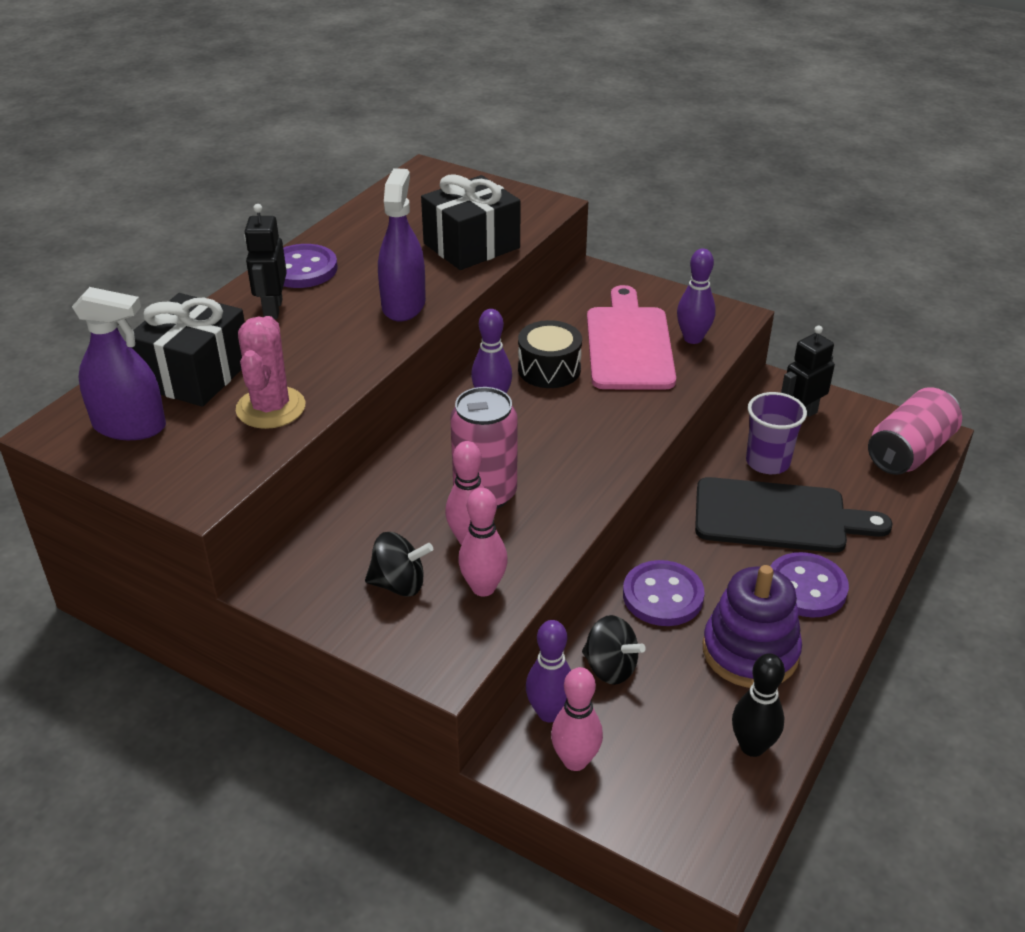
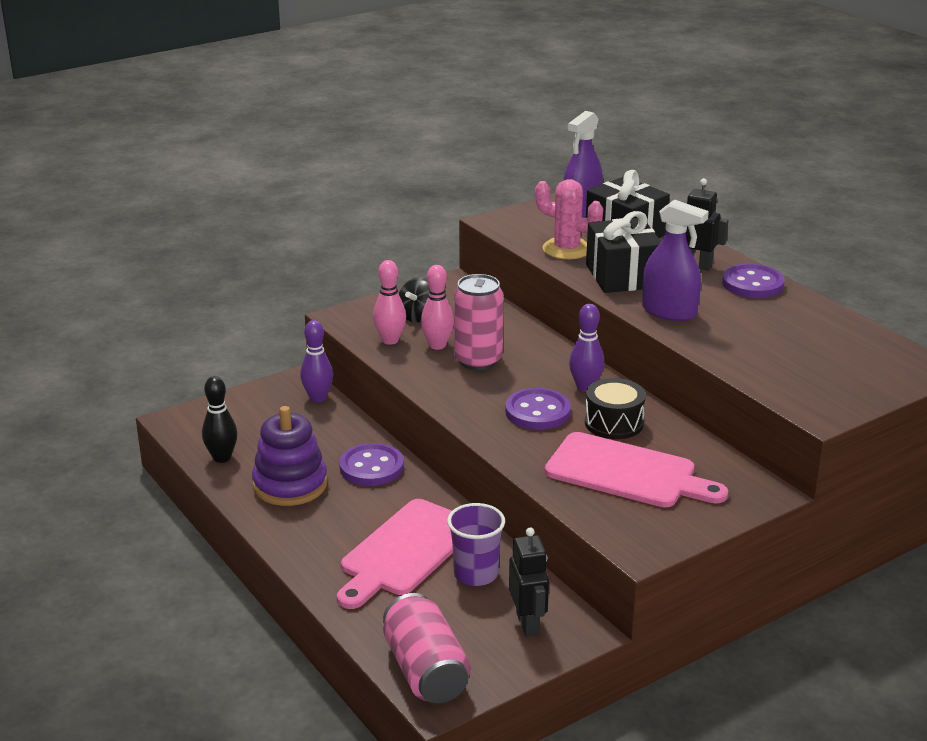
camera: 115 degrees right, 10 degrees down
(471, 246) = (754, 358): black gift -> black gift (622, 276)
(575, 760) = (277, 397): pink bowling pin -> none
(610, 668) = (330, 428): black spinning top -> none
(693, 338) = (614, 510): purple bowling pin -> none
(778, 517) = (405, 551): black cutting board -> pink cutting board
(806, 587) = (321, 533): purple button -> purple button (537, 412)

